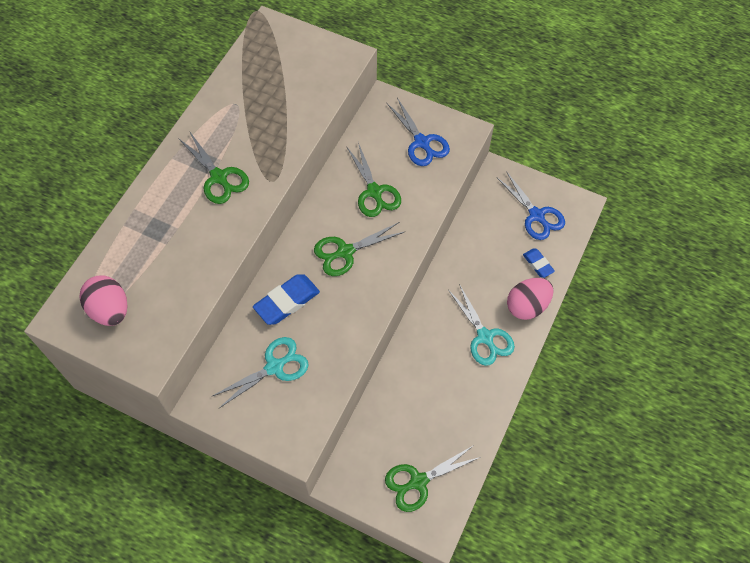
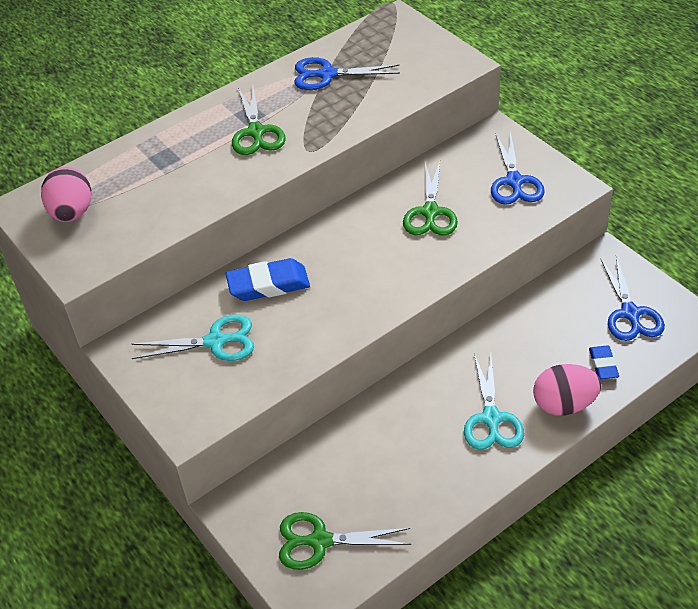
camera: 30 degrees right, 15 degrees down
(245, 101) = (327, 75): none -> blue scissors
(345, 252) = (362, 259): green scissors -> none

